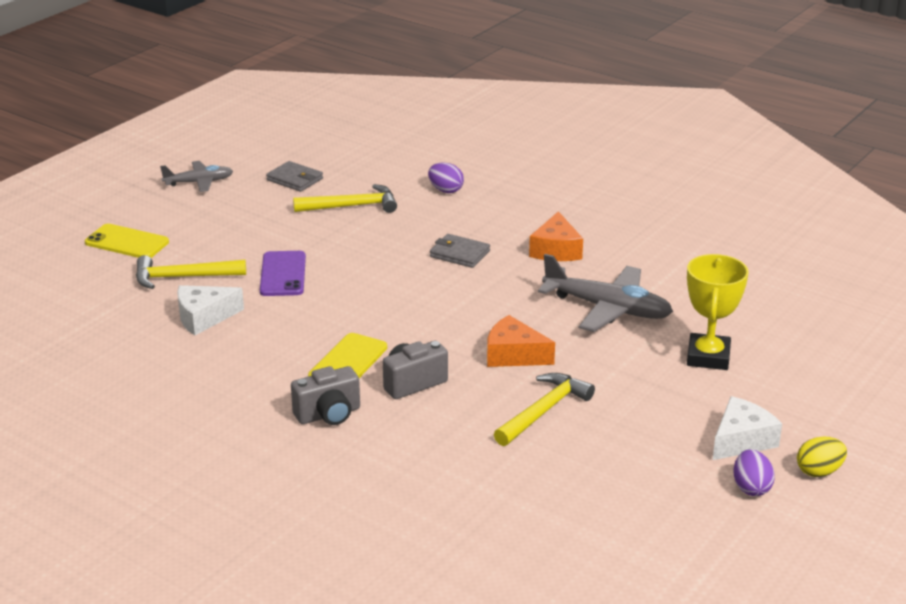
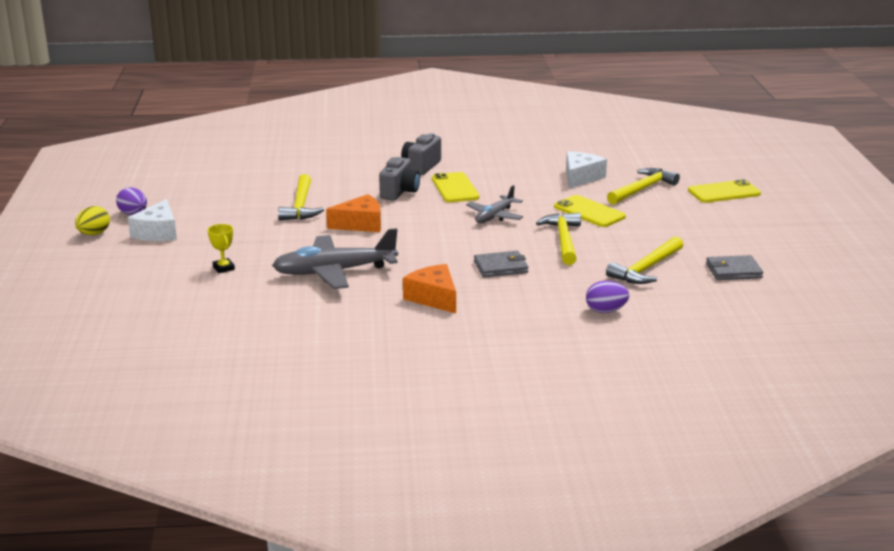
camera: 140 degrees right, 5 degrees down
(199, 182) = (788, 241): grey plane -> grey plane (494, 216)
(283, 274) = (589, 212): purple phone -> yellow phone
(362, 256) = (563, 240): none -> yellow hammer
(708, 357) = (223, 268): yellow trophy -> yellow trophy, size x0.49

